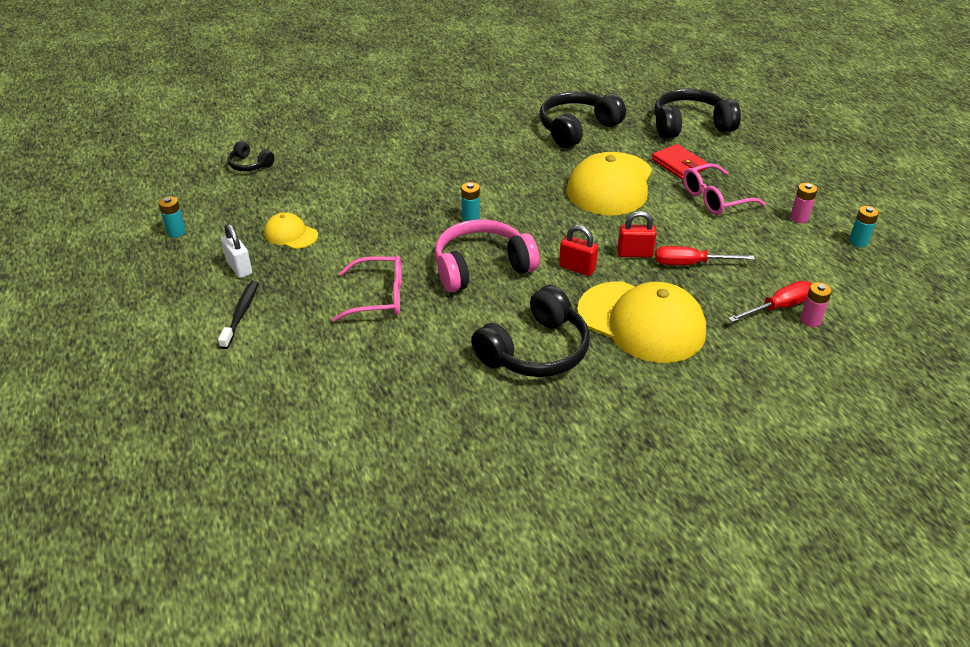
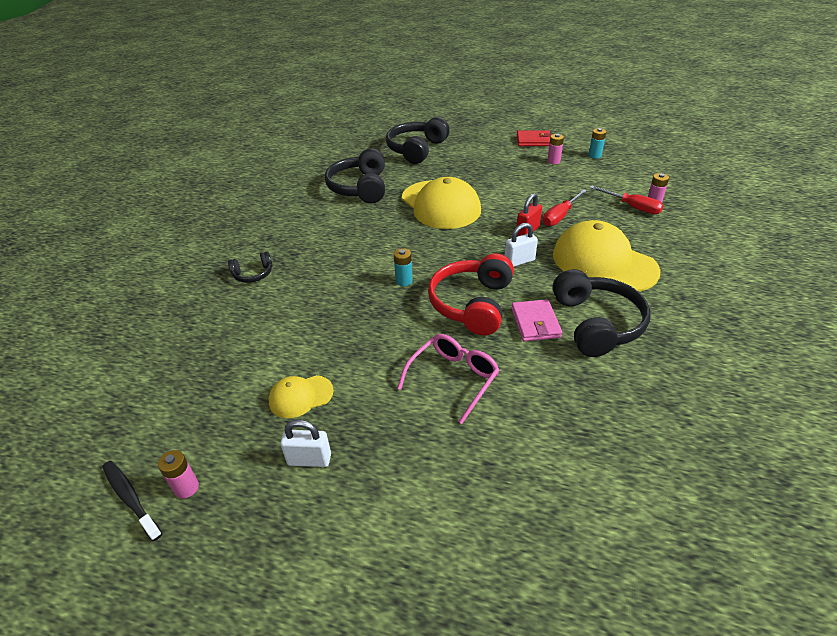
camera: 50 degrees left, 0 degrees up
(176, 232) = (186, 488): turquoise battery -> pink battery
(241, 314) = (385, 491): black toothbrush -> black toothbrush (131, 498)
(250, 165) = (152, 376): black headphones -> black headphones (253, 274)
(481, 267) = (472, 304): pink headphones -> red headphones
(495, 313) = (535, 323): none -> pink wallet
(577, 268) = (519, 261): red padlock -> white padlock
(641, 322) = (603, 262): yellow cap -> yellow cap turned 120 degrees counterclockwise
(678, 164) = (452, 172): red wallet -> red wallet (533, 141)
(715, 198) = (503, 177): pink glasses -> none
(778, 307) = (632, 207): red screwdriver -> red screwdriver turned 120 degrees clockwise

